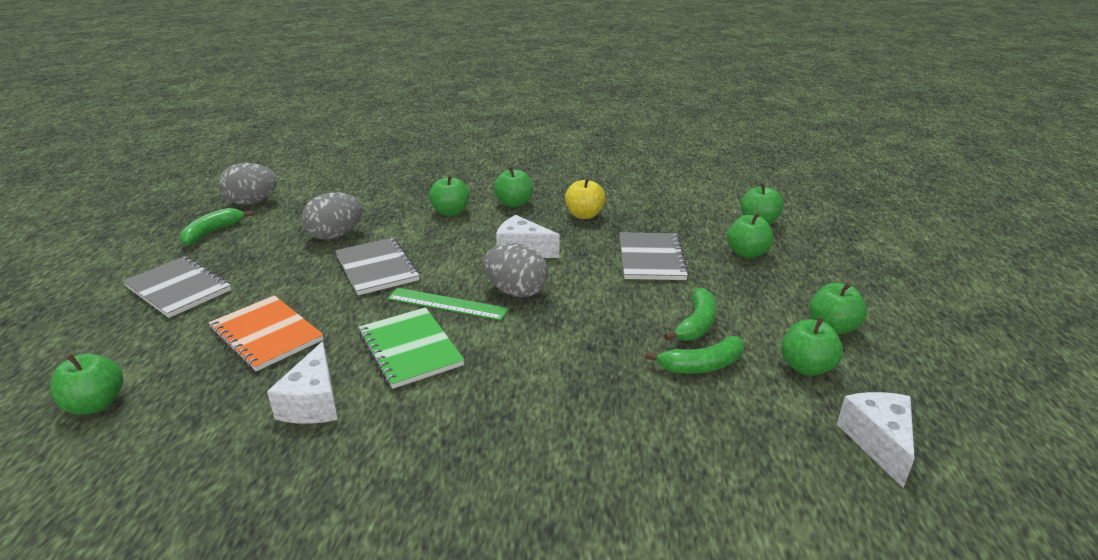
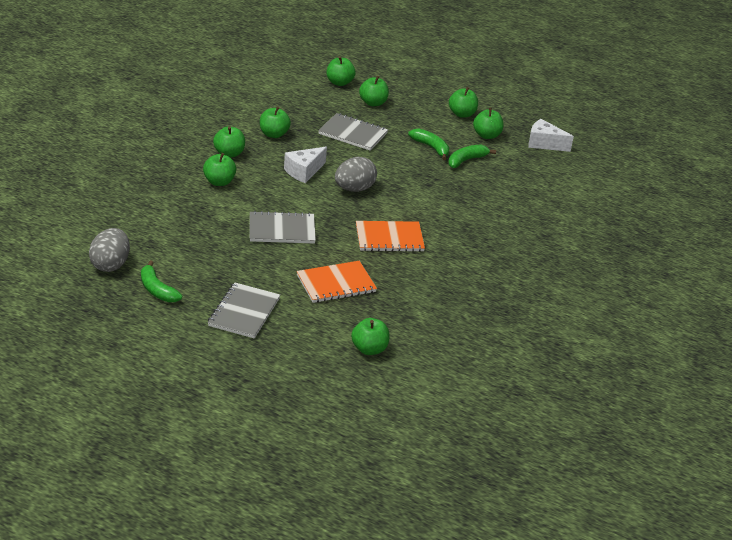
camera: 70 degrees left, 5 degrees up
(178, 289) = (244, 312): grey notebook -> grey notebook turned 45 degrees counterclockwise
(313, 403) = (418, 278): white cheese -> none
(335, 235) = (214, 236): grey egg -> none
(410, 349) = (389, 238): green notebook -> orange notebook
(447, 304) = (350, 215): green ruler -> none
(584, 215) = (274, 134): yellow apple -> green apple
(702, 365) = (466, 160): green banana -> green banana turned 135 degrees counterclockwise

